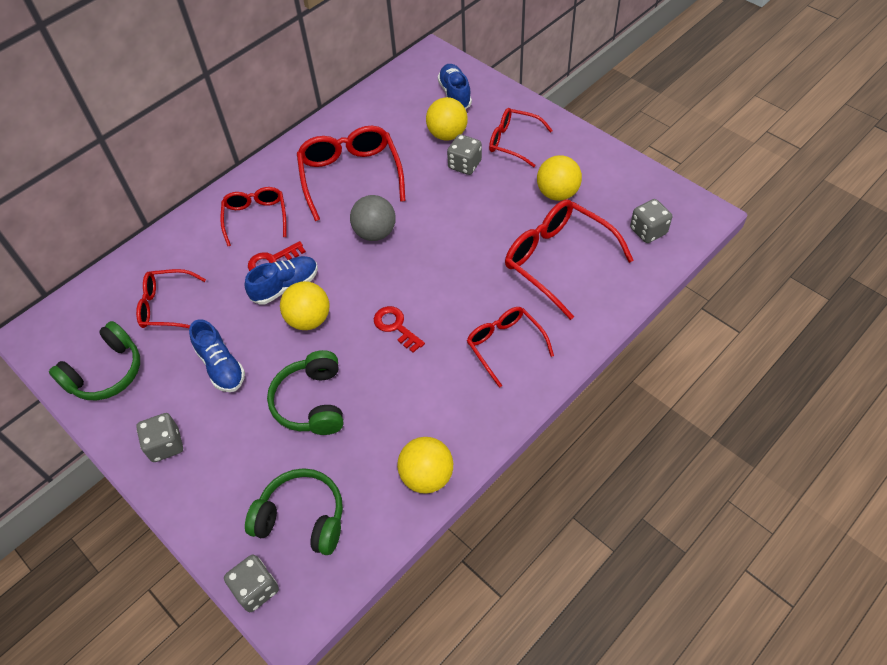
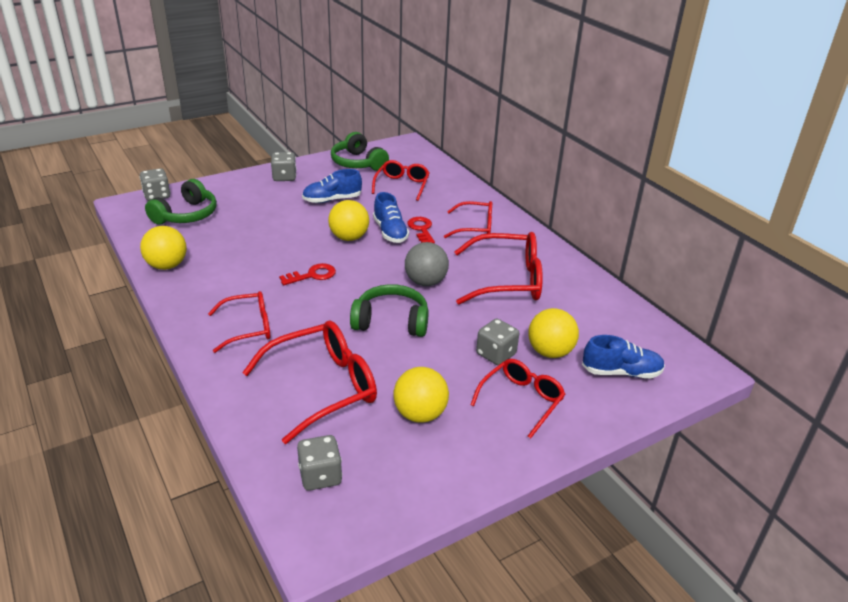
camera: 100 degrees right, 20 degrees down
(312, 402) = (272, 229): green headphones -> green headphones (391, 321)

